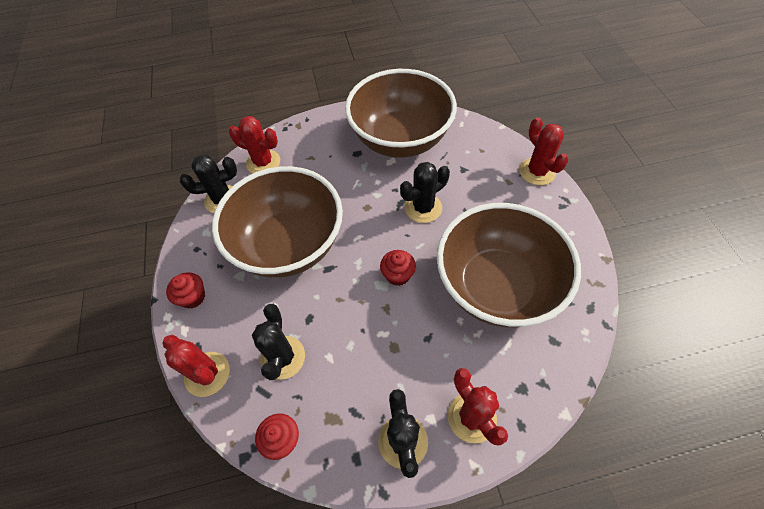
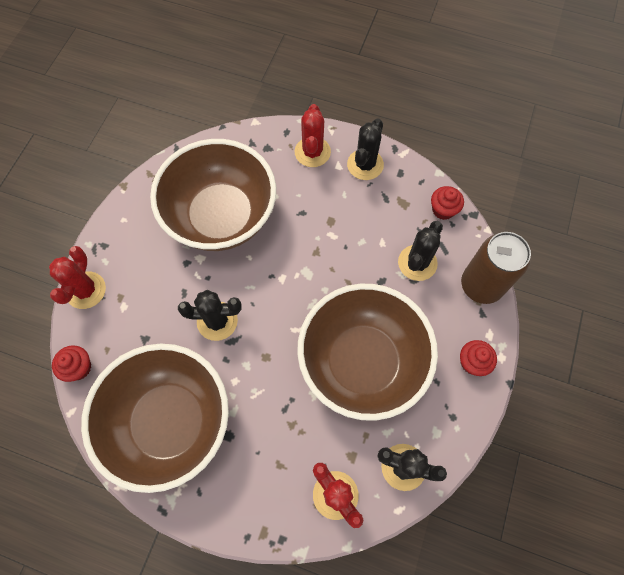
camera: 150 degrees left, 10 degrees up
(207, 374) = (481, 285): red cactus -> brown can
(398, 275) = (287, 272): red cupcake -> red cupcake (79, 367)

